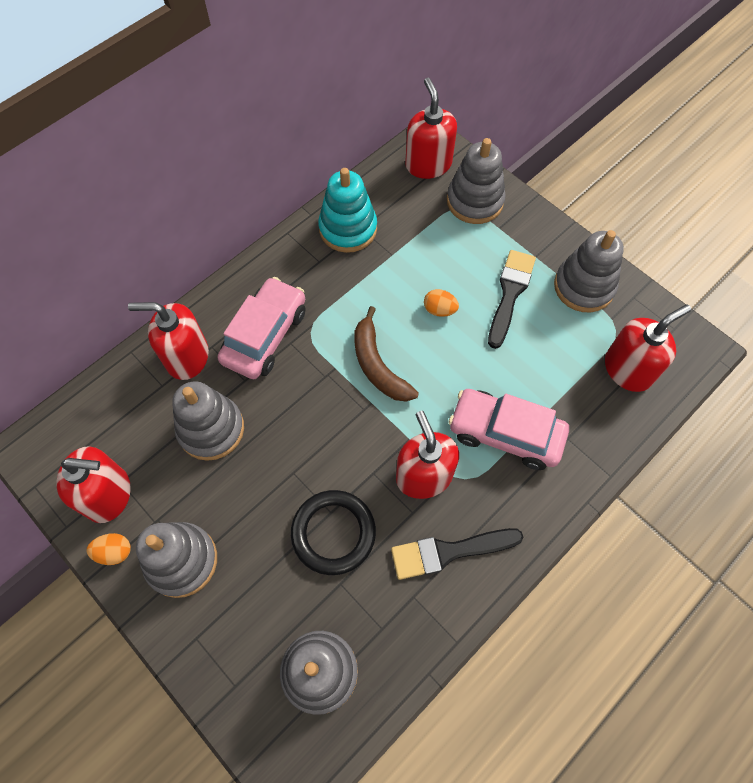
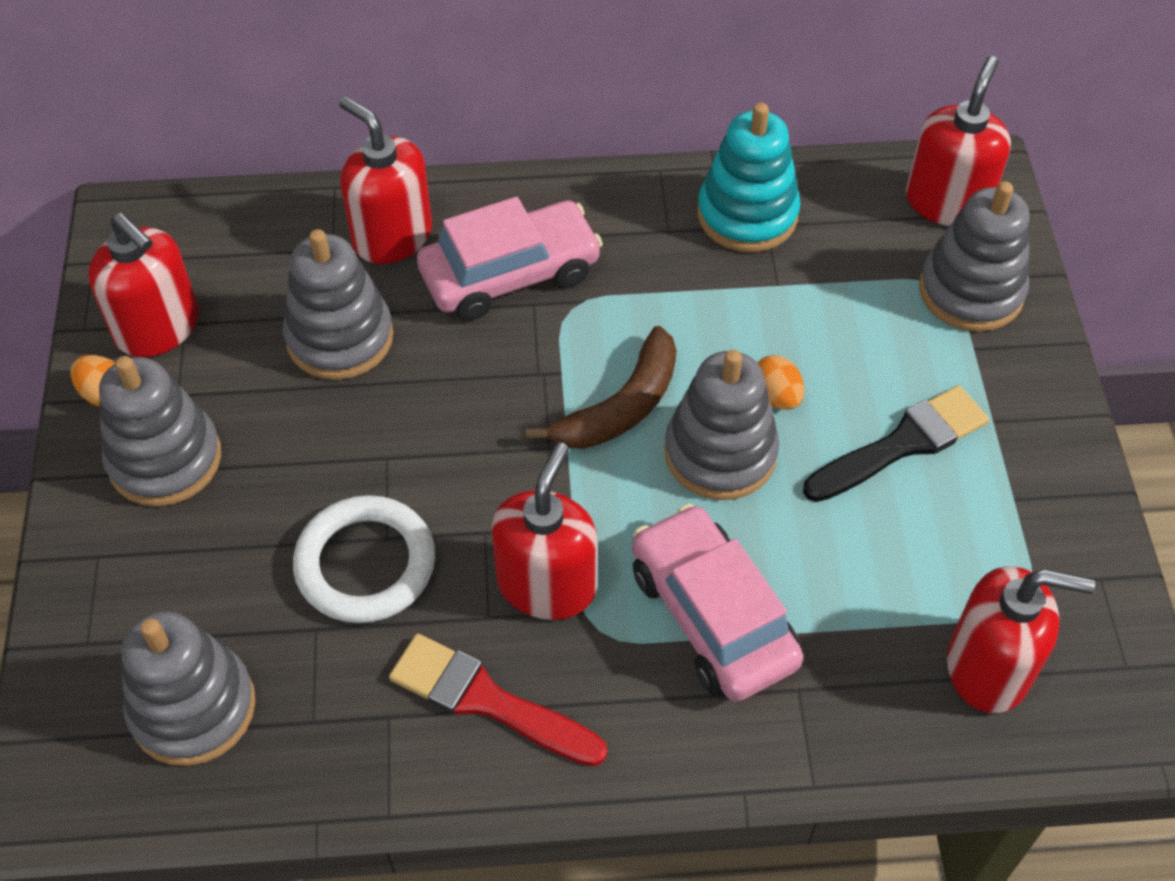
camera: 40 degrees right, 10 degrees down
(333, 533) = (365, 564): black ring -> white ring
(378, 365) = (620, 407): brown banana -> brown banana turned 150 degrees counterclockwise
(449, 552) = (487, 700): black brush -> red brush
(584, 287) = (1030, 510): grey stacking toy -> grey stacking toy (720, 453)

